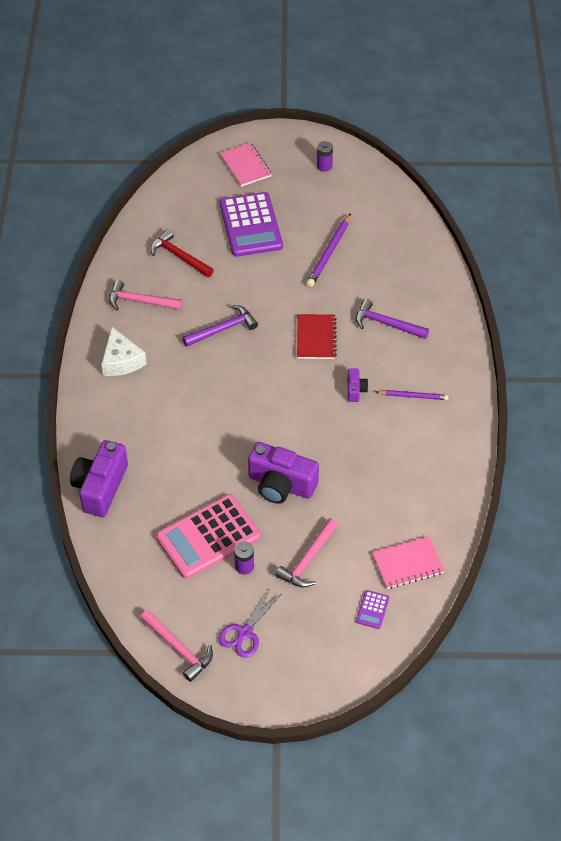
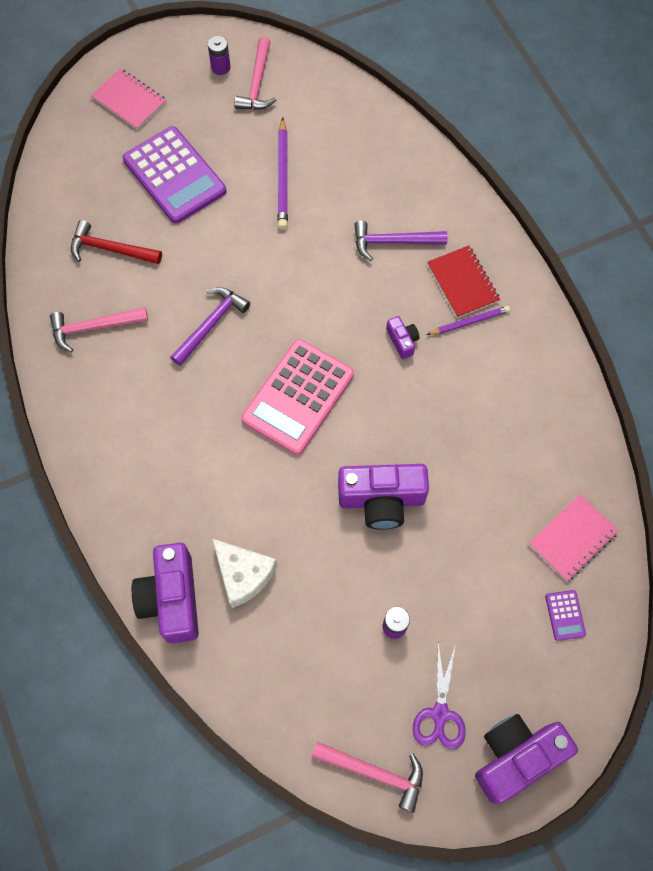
camera: 25 degrees left, 15 degrees up
(121, 361) = (111, 417): white cheese -> white cheese (243, 575)
(208, 537) = (333, 607): pink calculator -> pink calculator (298, 397)
(284, 682) = (516, 757): none -> purple camera
(308, 560) = (461, 584): pink hammer -> pink hammer (257, 83)
(316, 338) = (324, 292): red notebook -> red notebook (463, 283)

